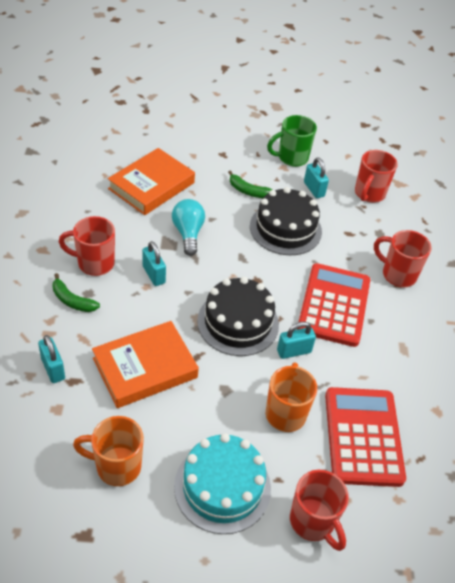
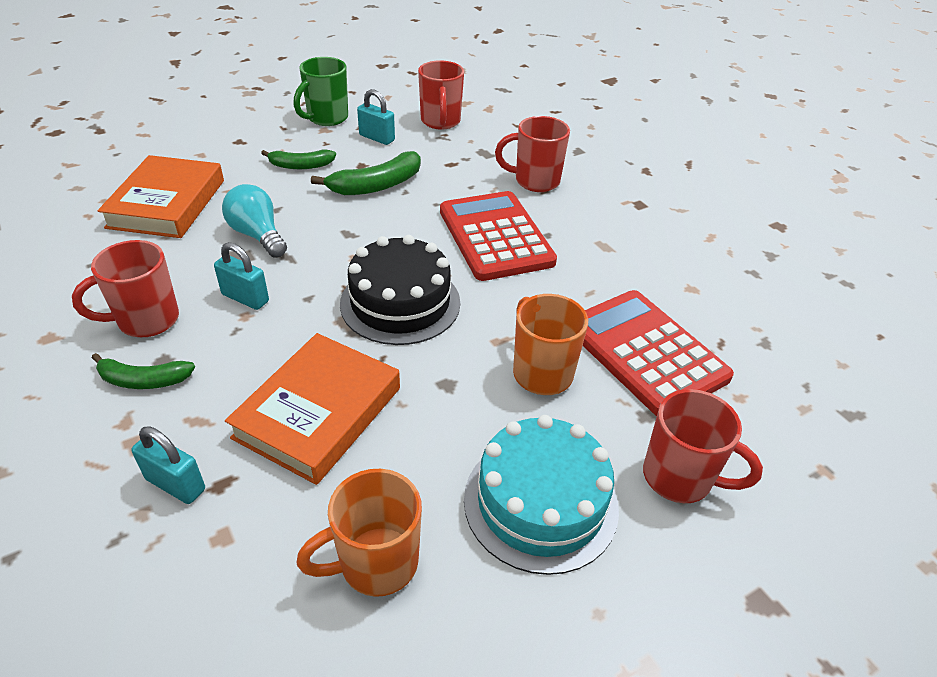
camera: 30 degrees left, 5 degrees down
(285, 228) = (376, 185): black cake -> green banana
(294, 351) = (492, 302): turquoise padlock -> none

